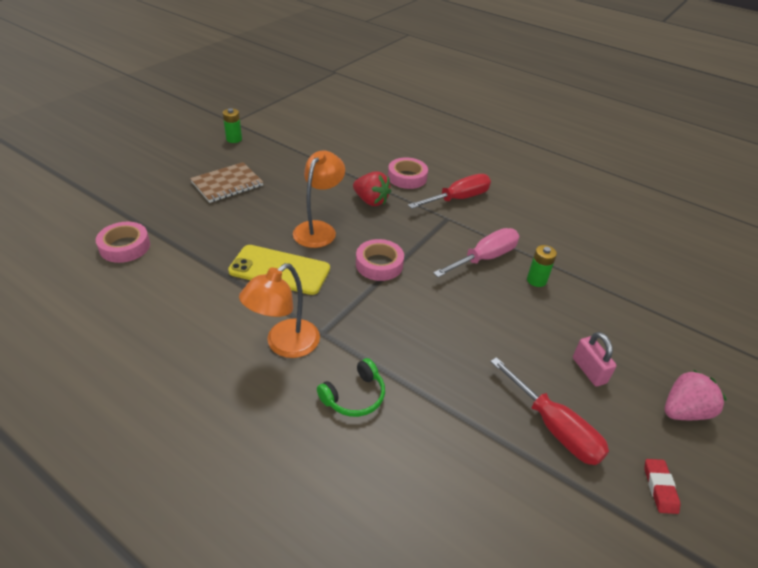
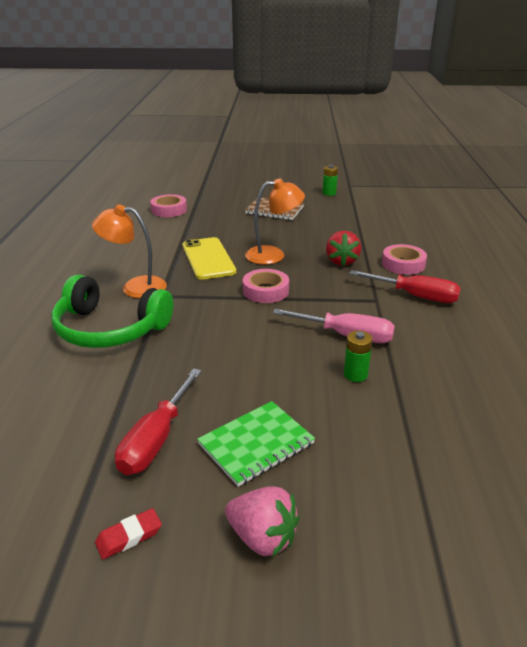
camera: 60 degrees right, 10 degrees down
(354, 396) = (109, 329): green headphones -> green headphones, size x2.03
(589, 370) = (256, 444): pink padlock -> green notebook

